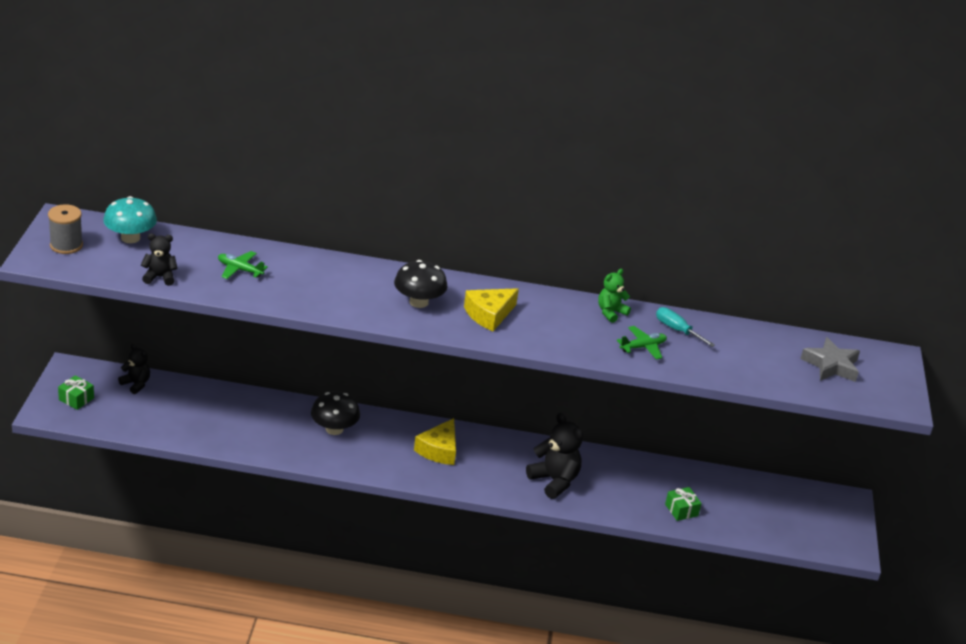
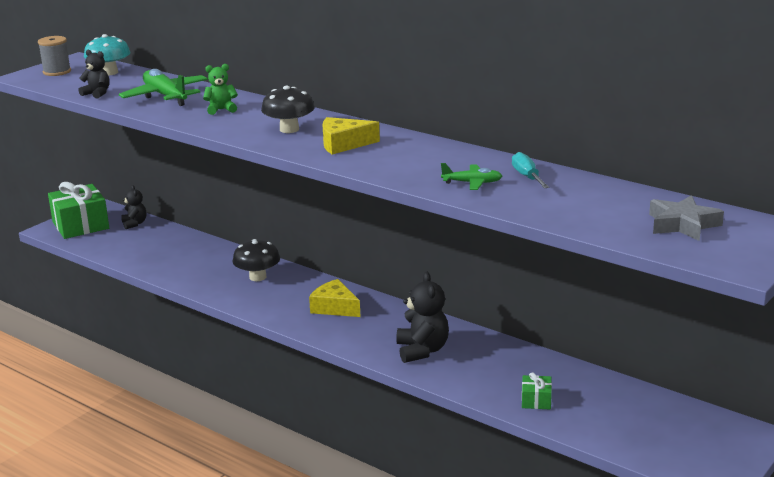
camera: 35 degrees right, 10 degrees down
(76, 399) = (80, 225): green gift -> green gift, size x2.16
(240, 270) = (165, 96): green plane -> green plane, size x1.83
(439, 450) = (334, 307): yellow cheese -> yellow cheese turned 75 degrees clockwise
(611, 312) = (470, 157): green teddy bear -> green teddy bear (221, 110)

